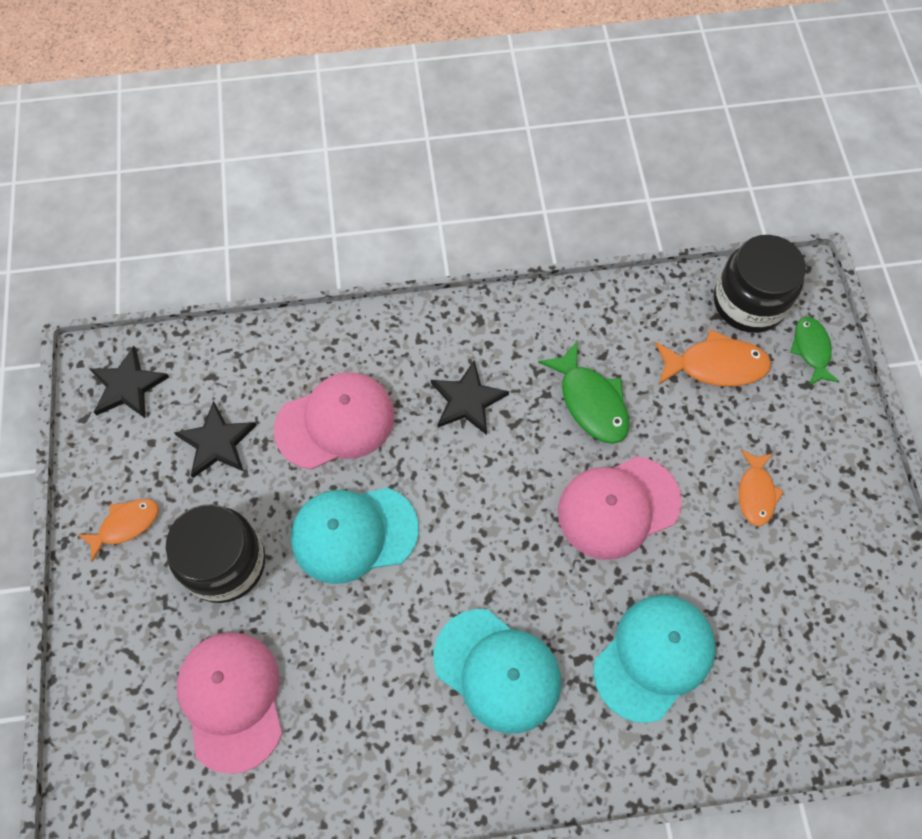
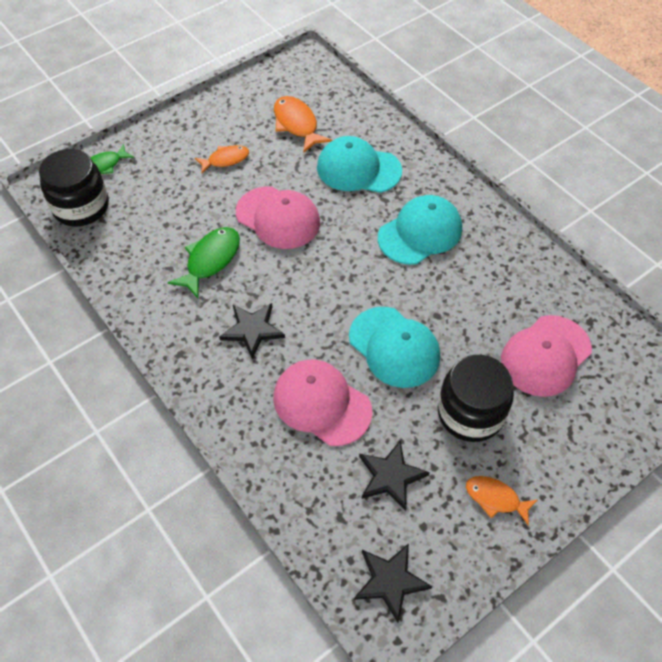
camera: 120 degrees left, 10 degrees down
(497, 670) = (420, 233): turquoise cap -> turquoise cap turned 45 degrees clockwise
(715, 365) = (143, 207): orange fish -> orange fish (297, 124)

